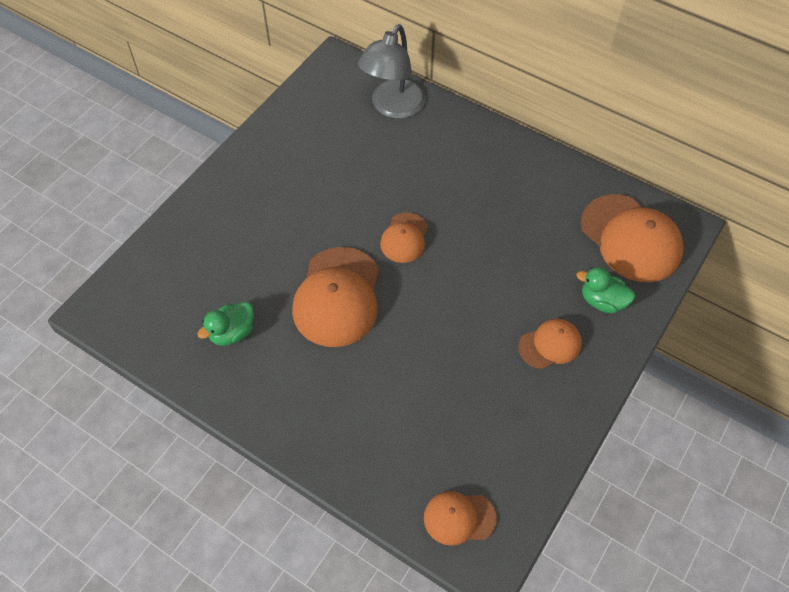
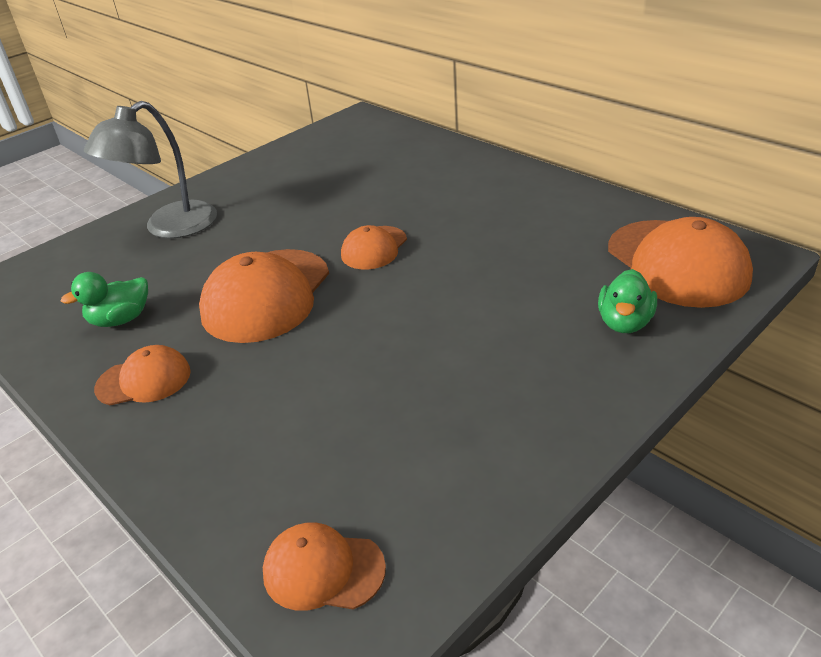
camera: 15 degrees right, 20 degrees down
(393, 107) = (405, 148): grey lamp -> grey lamp (169, 228)
(550, 345) = (536, 363): orange cap -> orange cap (144, 380)
(602, 301) = (624, 322): green duck -> green duck turned 105 degrees counterclockwise

